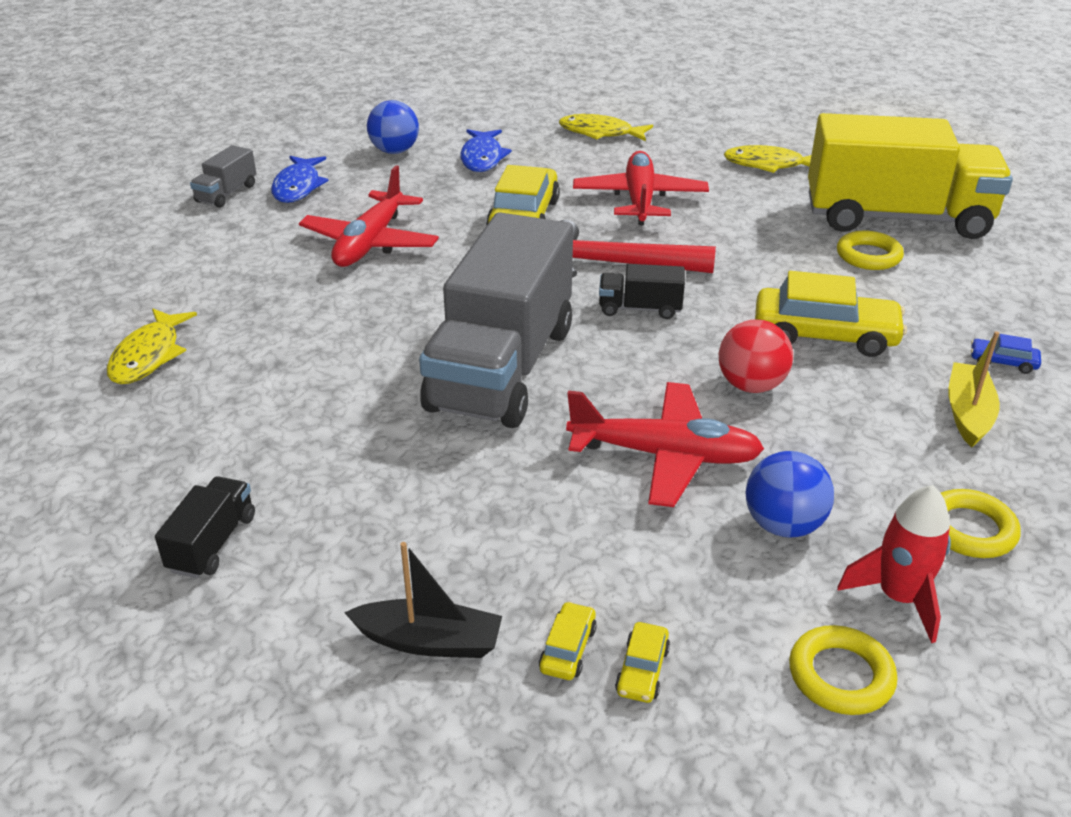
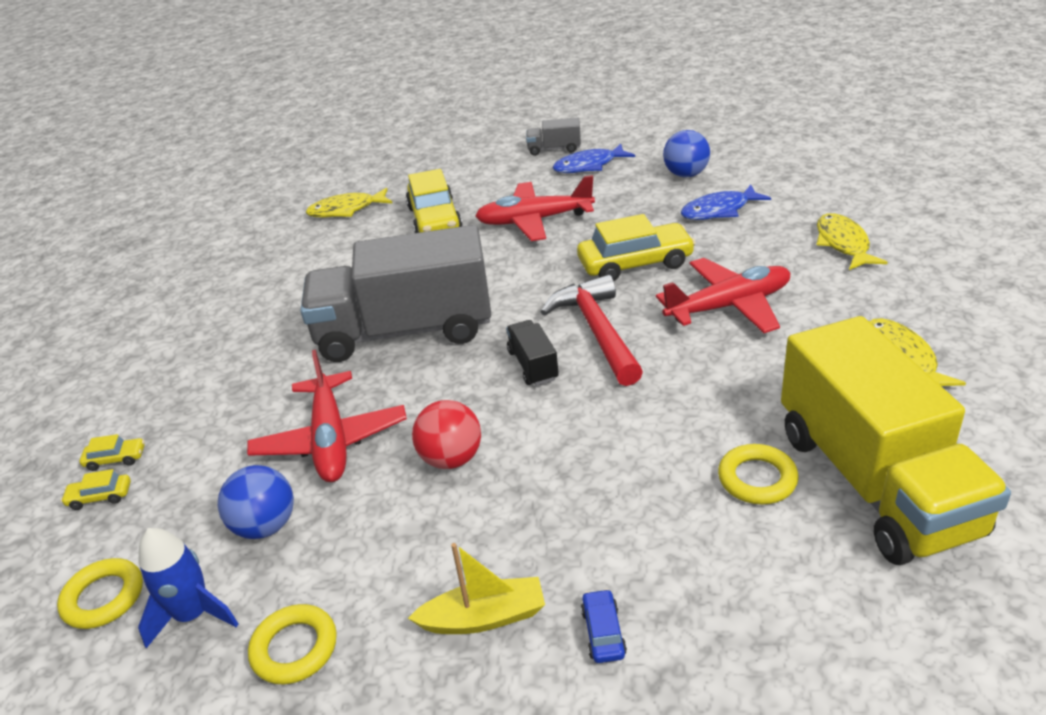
camera: 70 degrees right, 0 degrees up
(212, 543) = (183, 302): black truck -> none
(429, 641) = (116, 404): black boat -> none
(824, 335) = (565, 484): yellow car -> yellow car (435, 219)
(898, 598) = (193, 615): red rocket -> blue rocket

